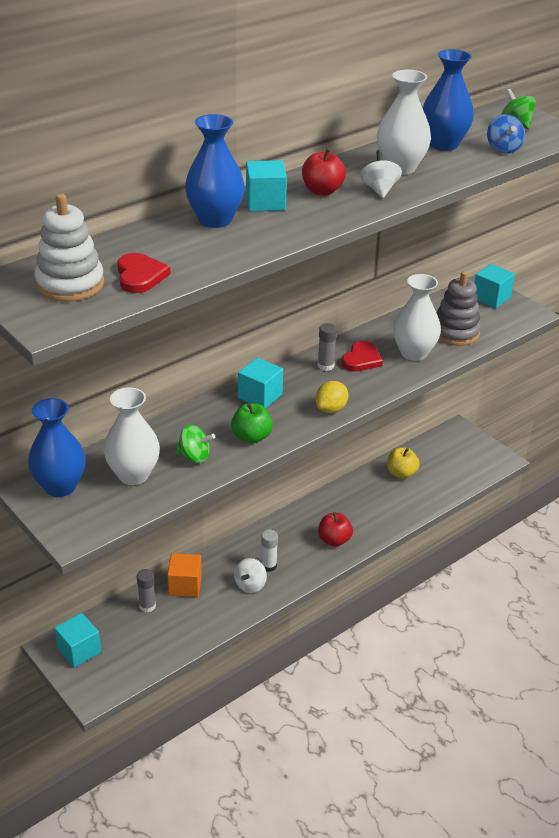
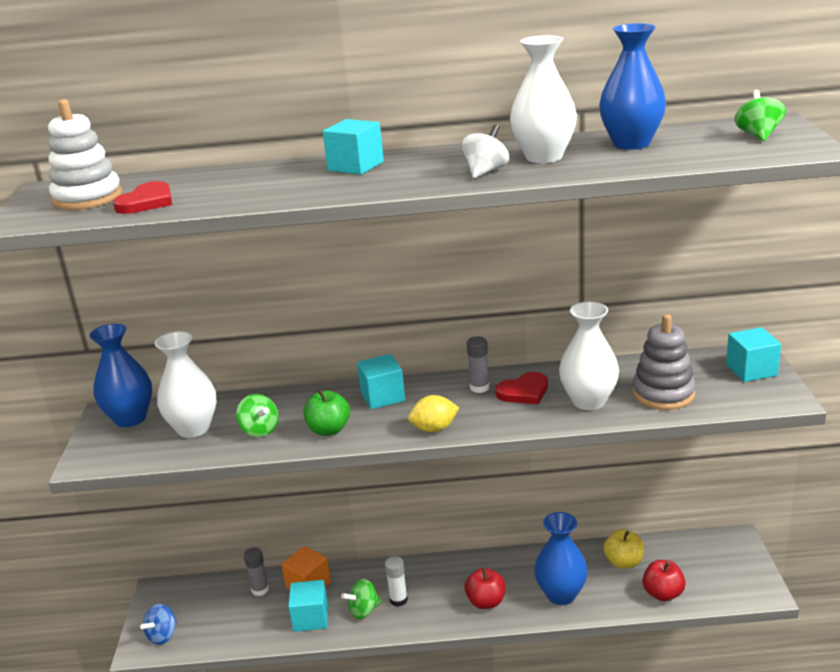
camera: 40 degrees right, 10 degrees down
(79, 650) = (171, 603): turquoise cube -> turquoise cube (311, 618)
(215, 220) = (286, 172): blue vase -> blue vase (561, 594)
(250, 585) = (364, 610): white spinning top -> green spinning top
(322, 191) = (426, 165): red apple -> red apple (663, 594)
(503, 149) = (698, 155): blue spinning top -> blue spinning top (162, 635)

